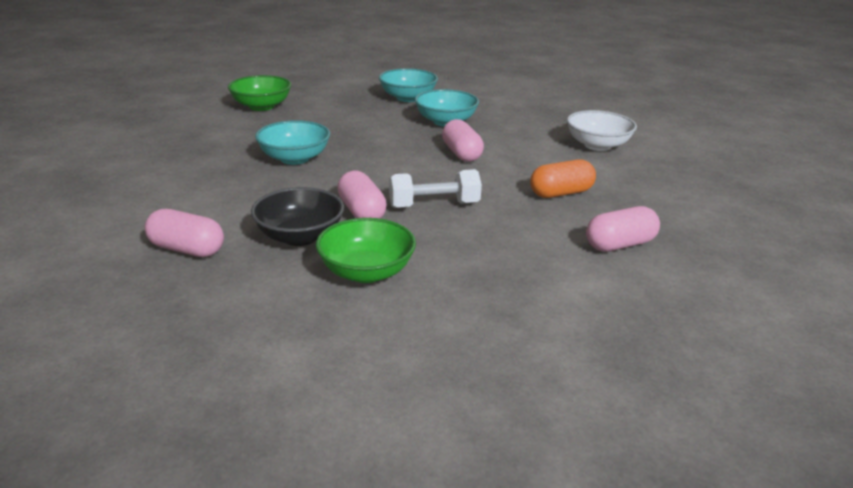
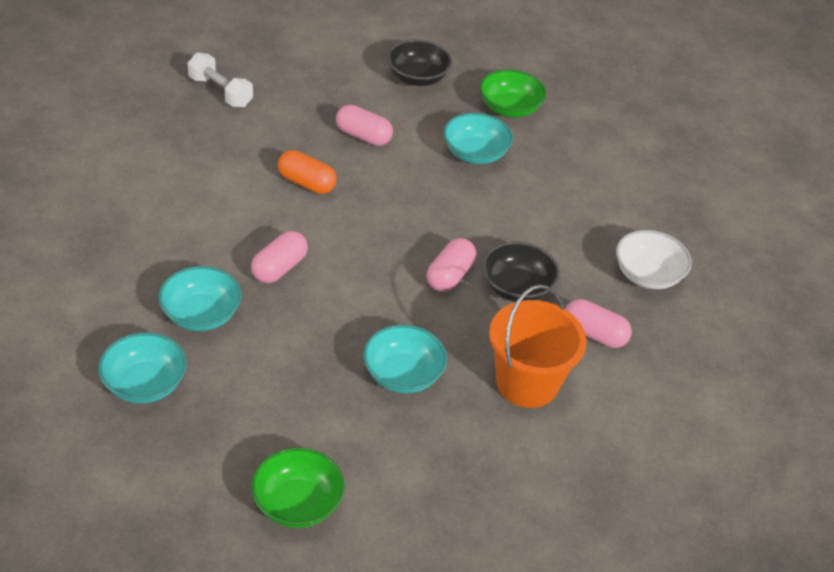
camera: 130 degrees left, 15 degrees up
(187, 249) = (594, 334): pink capsule -> pink capsule turned 45 degrees counterclockwise
(204, 196) = (527, 383): none -> orange bucket
(366, 272) = (519, 233): green bowl -> green bowl (509, 108)
(434, 205) = (398, 242): white dumbbell -> white dumbbell (220, 92)
(531, 304) = (475, 154): none -> turquoise bowl
(597, 145) = (173, 189): white bowl -> white bowl (647, 275)
(739, 330) = (417, 78): none -> black bowl

